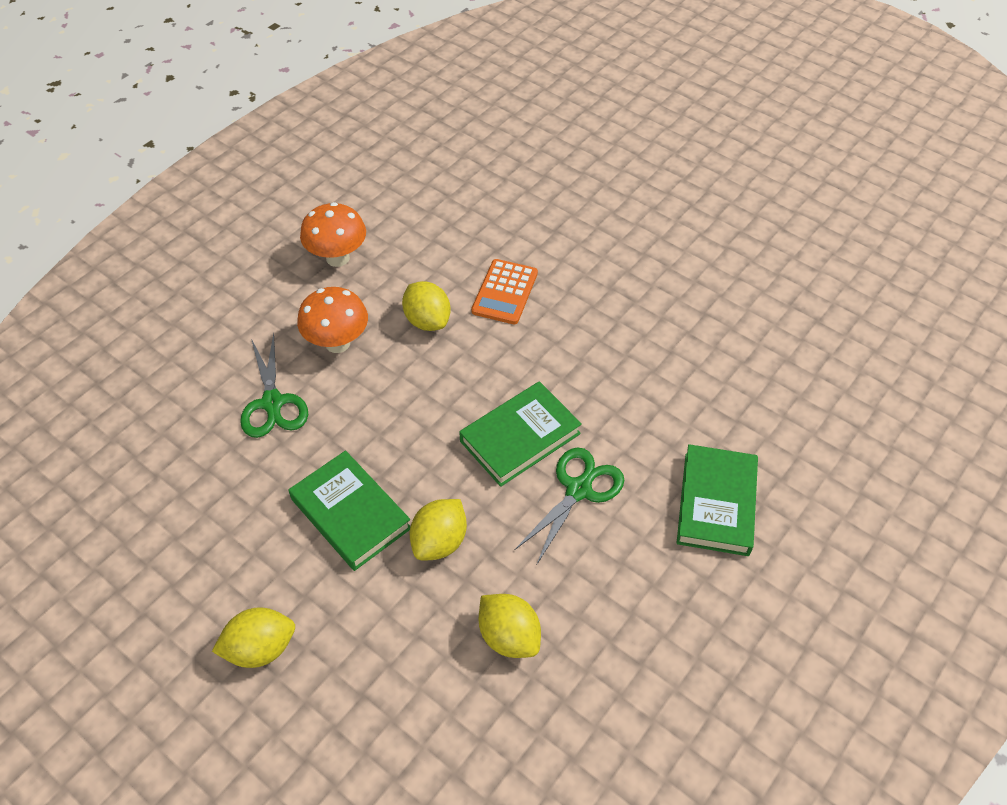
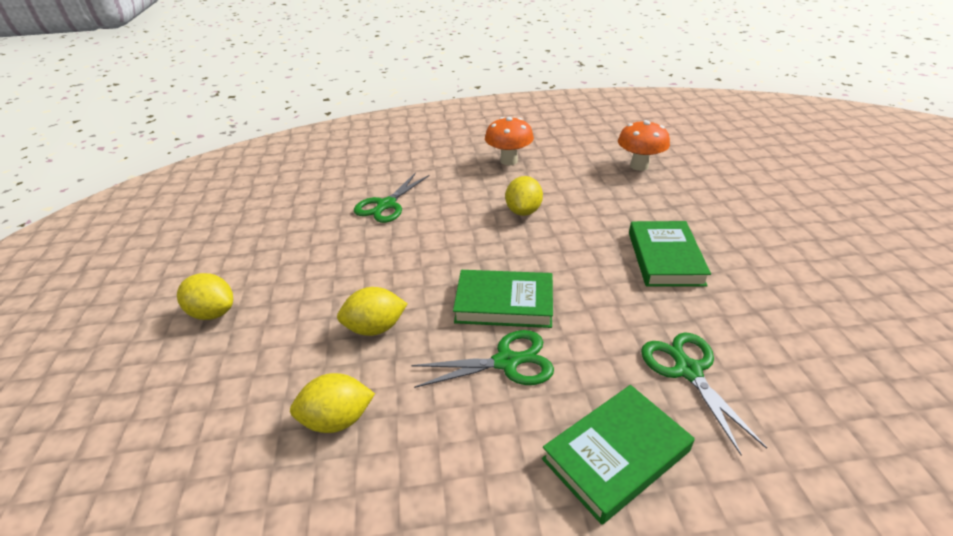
camera: 45 degrees right, 15 degrees down
(337, 343) = (457, 196): orange mushroom -> orange mushroom (639, 166)
(350, 514) = (349, 279): green book -> green book (665, 258)
(505, 292) = (594, 221): orange calculator -> none
(509, 636) = (337, 420): yellow lemon -> yellow lemon turned 75 degrees clockwise
(704, 402) = (688, 371): none -> green scissors

